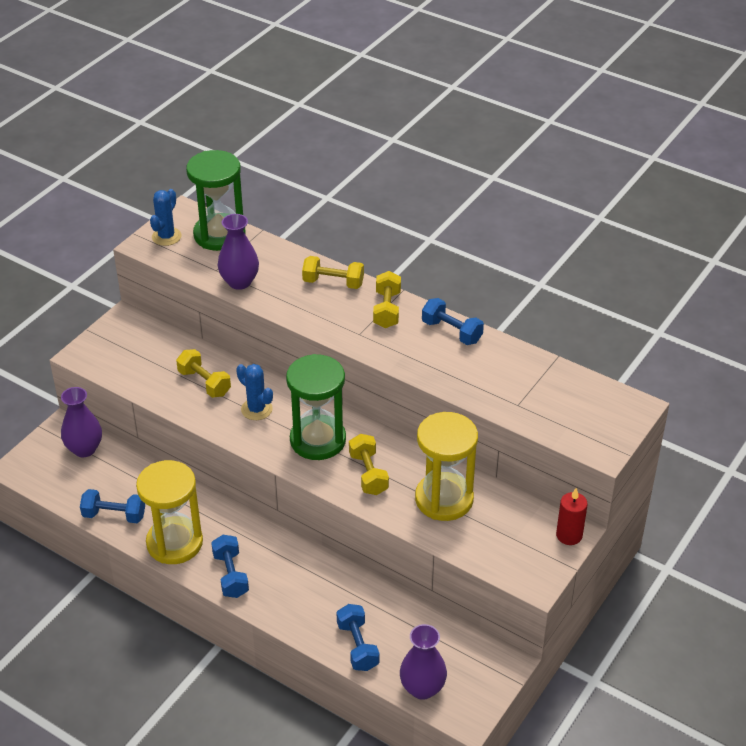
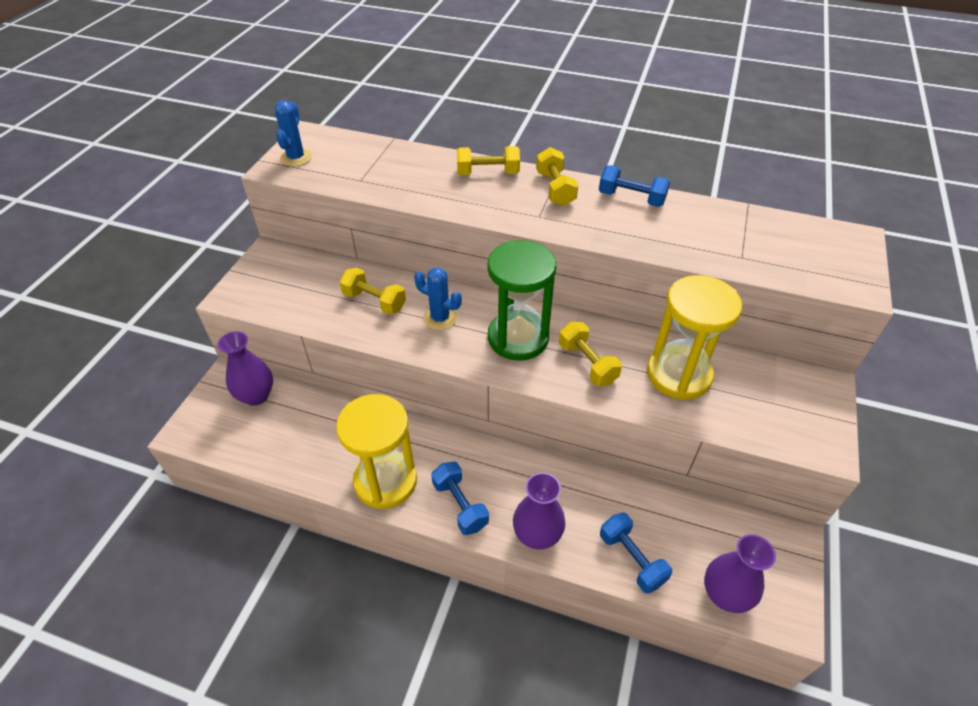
camera: 15 degrees left, 5 degrees up
(114, 515) = (308, 463): blue dumbbell -> none
(219, 235) = (352, 148): green hourglass -> none
(239, 282) = (390, 187): purple vase -> purple vase (537, 535)
(569, 535) = (825, 387): red candle -> none

